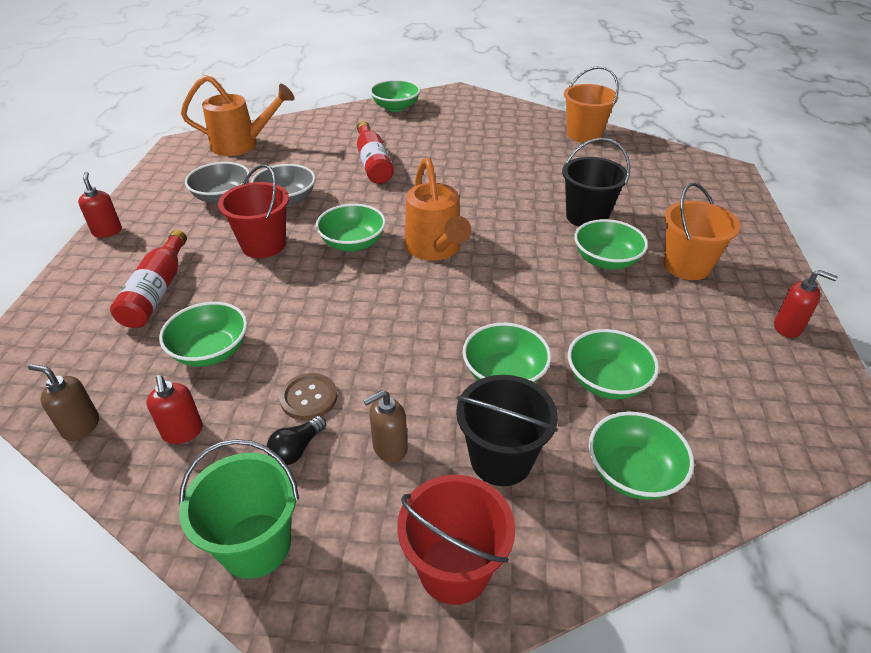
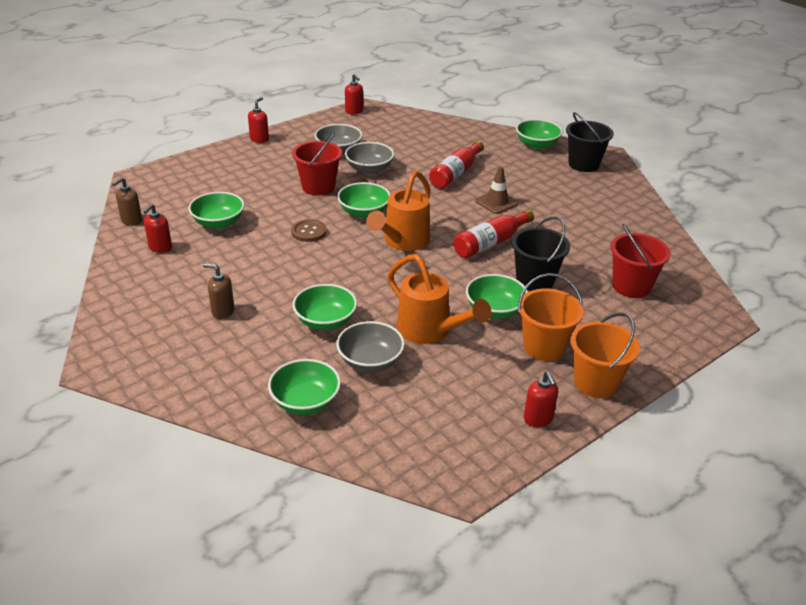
camera: 45 degrees right, 5 degrees down
(81, 426) = (131, 221): brown soap dispenser -> brown soap dispenser turned 120 degrees counterclockwise
(157, 291) = (237, 181): red bottle -> red bottle (490, 243)
(175, 153) = (354, 111): none -> red soap dispenser
(242, 145) = (397, 124): orange watering can -> orange watering can (429, 331)
(256, 545) = (123, 306): green bucket -> none
(297, 449) = (188, 285): black light bulb -> none
(309, 398) = (225, 269): brown button -> brown button (309, 232)
(448, 170) = (496, 202): none -> brown traffic cone
(454, 569) = (172, 369): red bucket -> red bucket (631, 286)
(501, 459) = (259, 351): black bucket -> black bucket (583, 164)
(584, 134) = (647, 231): orange bucket -> orange bucket (596, 382)
(607, 381) = (370, 361): green bowl -> grey bowl

